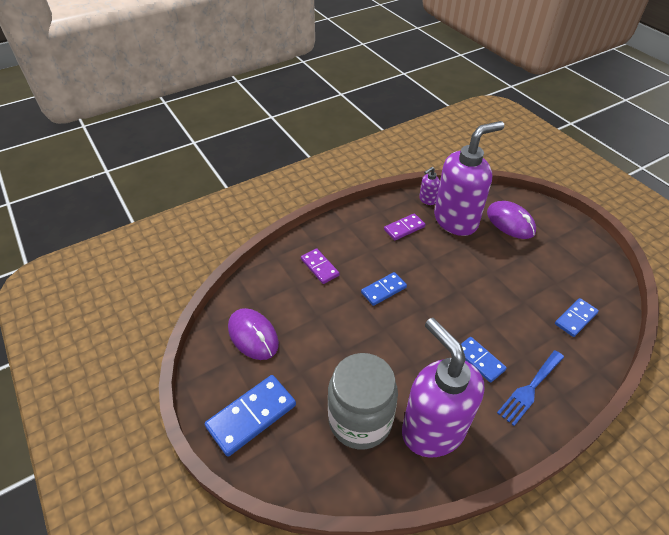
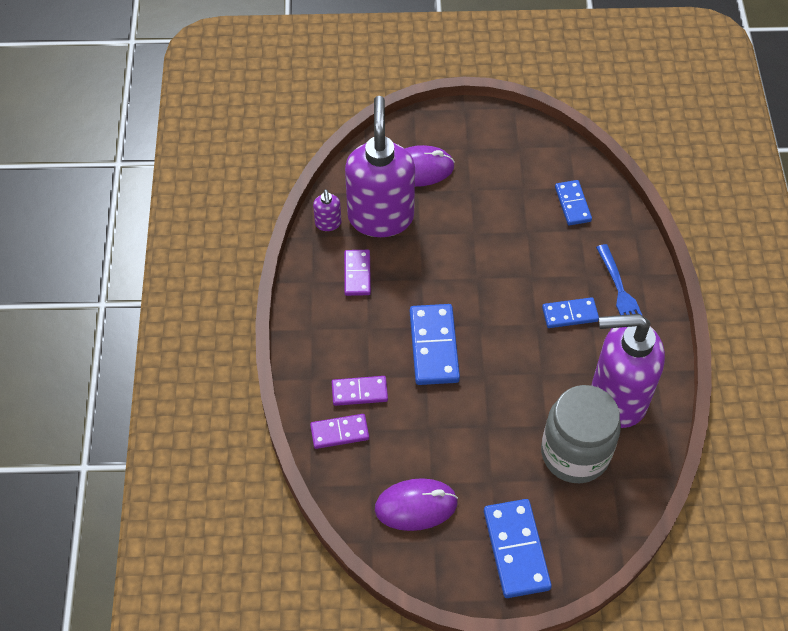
camera: 60 degrees left, 10 degrees up
(283, 270) = (339, 432): none -> purple domino
(383, 290) = (433, 346): blue domino -> blue domino, size x1.62

